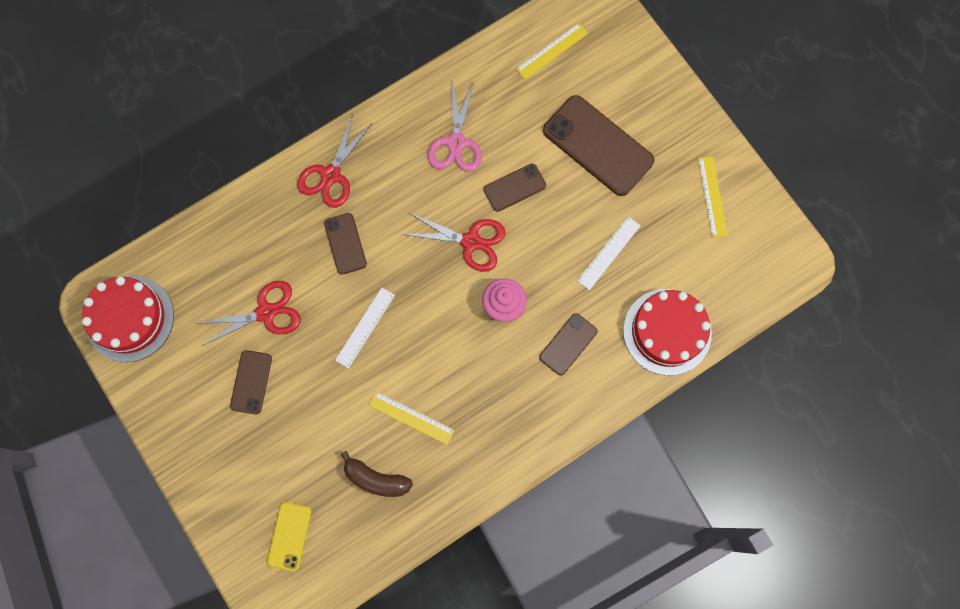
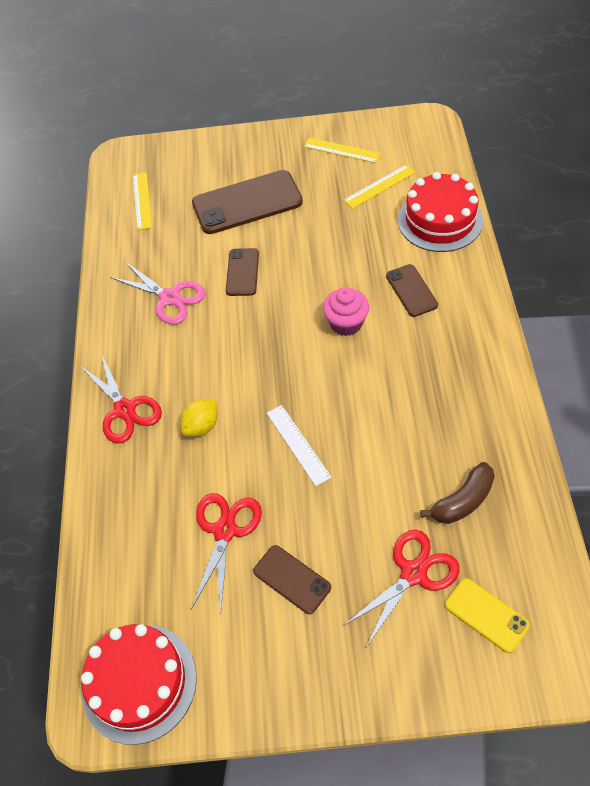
camera: 55 degrees left, 20 degrees down
(345, 243) = (202, 426): brown phone -> yellow lemon
(411, 417) = (414, 442): yellow ruler -> yellow ruler (379, 186)
(470, 241) = (269, 324): red scissors -> red scissors (413, 573)
(608, 253) = (346, 231): white ruler -> none

